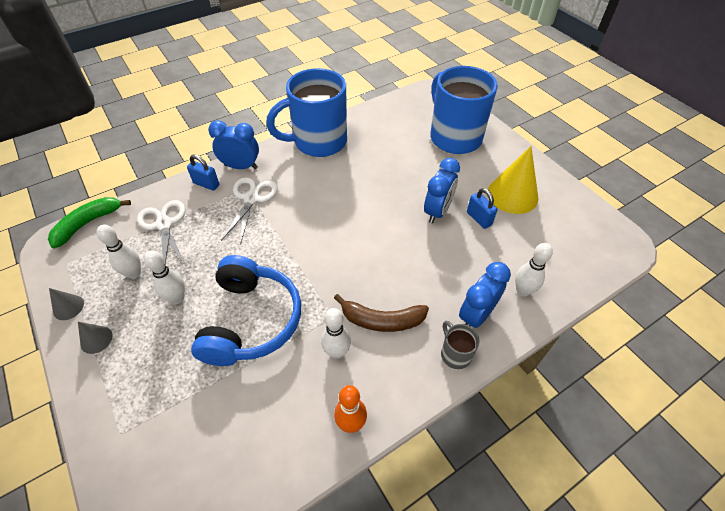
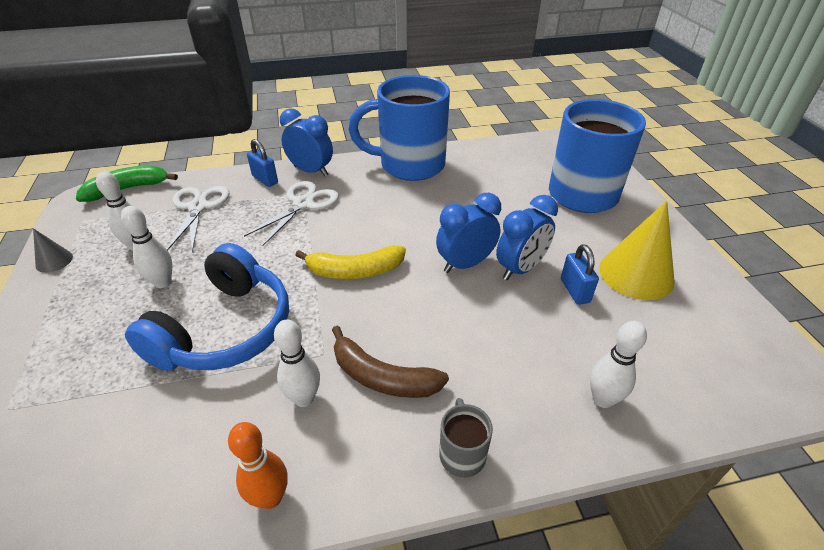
camera: 20 degrees right, 10 degrees down
(96, 339) = (56, 300): grey cone -> none
(322, 246) = (355, 271): none -> yellow banana
(476, 315) = (517, 411): blue clock -> blue clock (465, 264)

